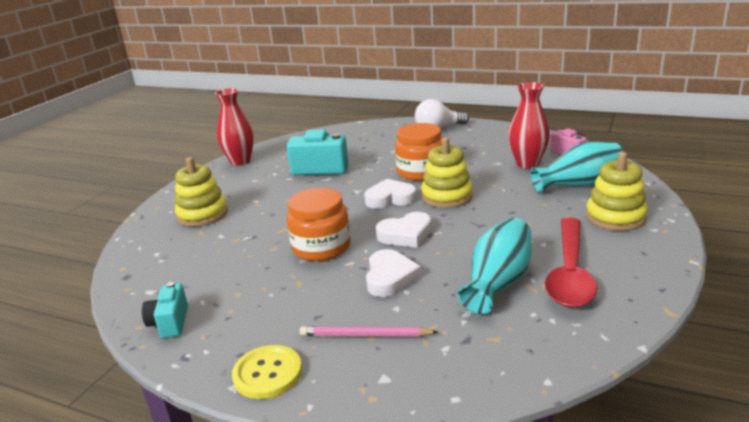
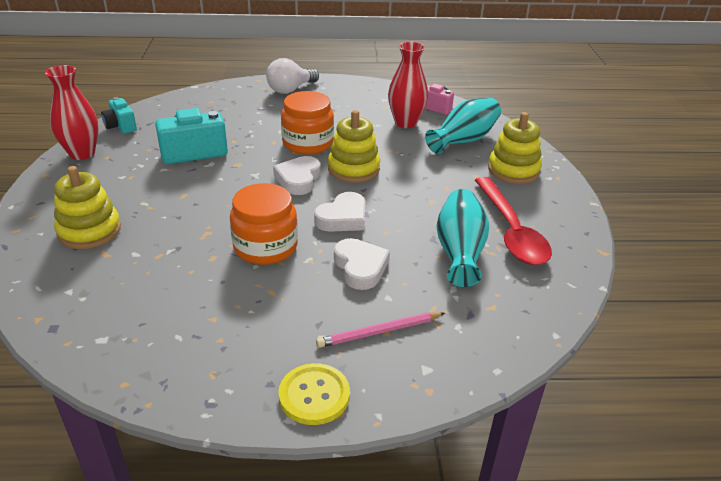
camera: 30 degrees left, 10 degrees up
(170, 323) = (160, 370): turquoise camera -> turquoise camera (121, 126)
(390, 199) = (298, 179): white heart -> white heart turned 45 degrees counterclockwise

